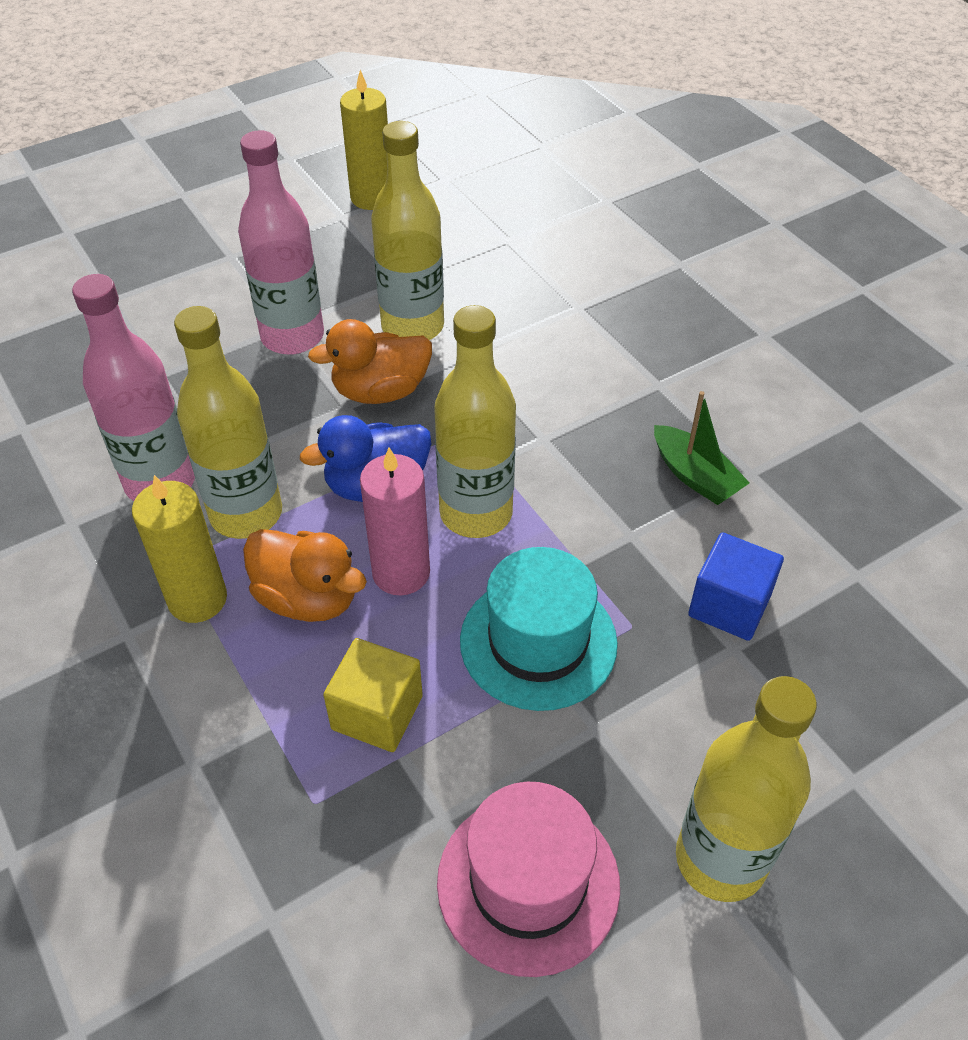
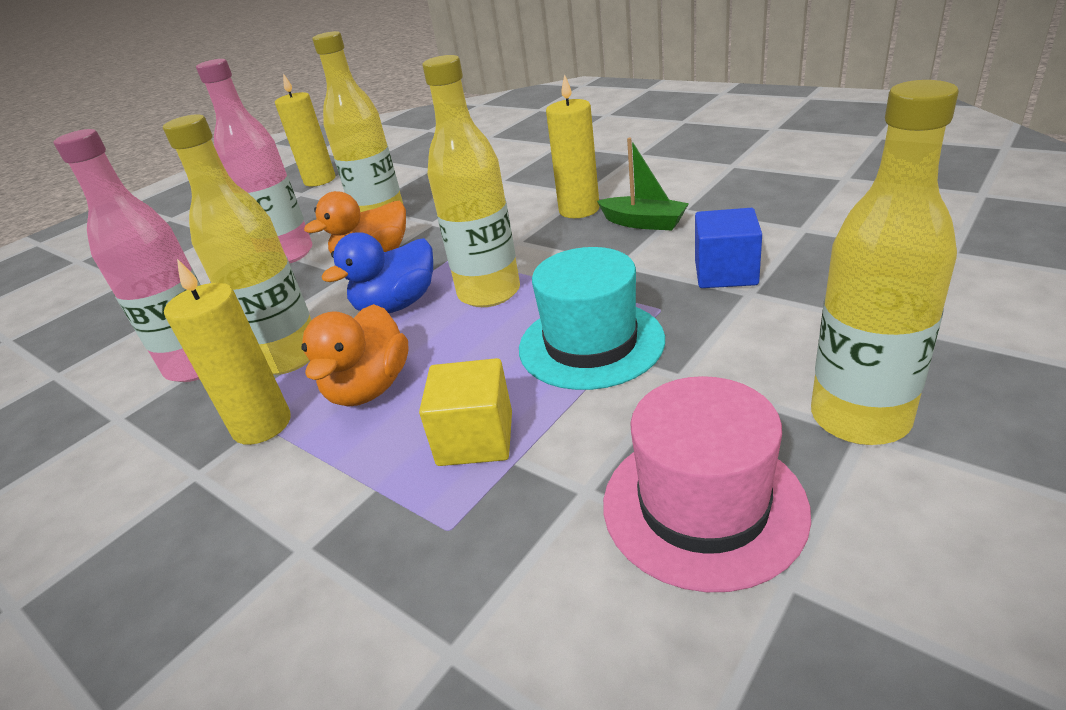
camera: 15 degrees left, 15 degrees down
(308, 598) = (369, 388): orange duck -> orange duck turned 90 degrees clockwise
(401, 573) = (446, 345): pink candle -> none
(638, 414) = (579, 210): none -> yellow candle

